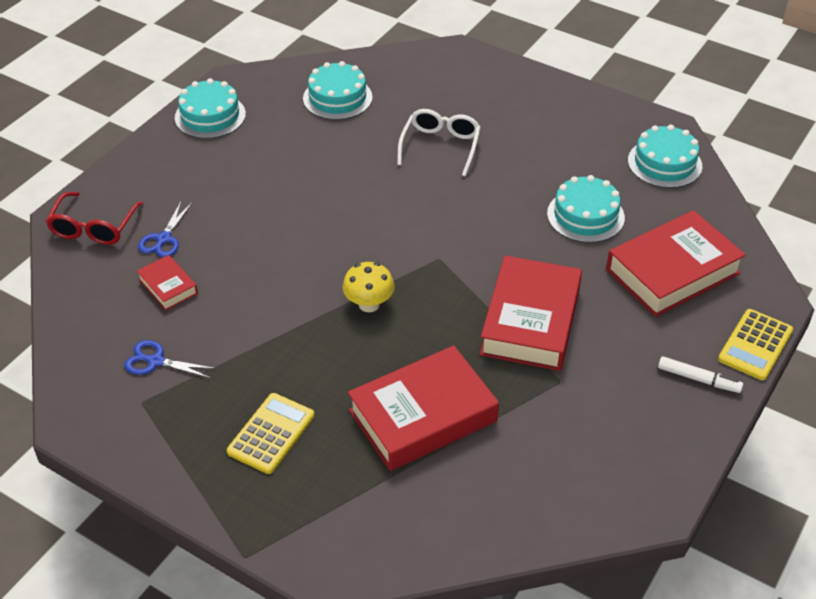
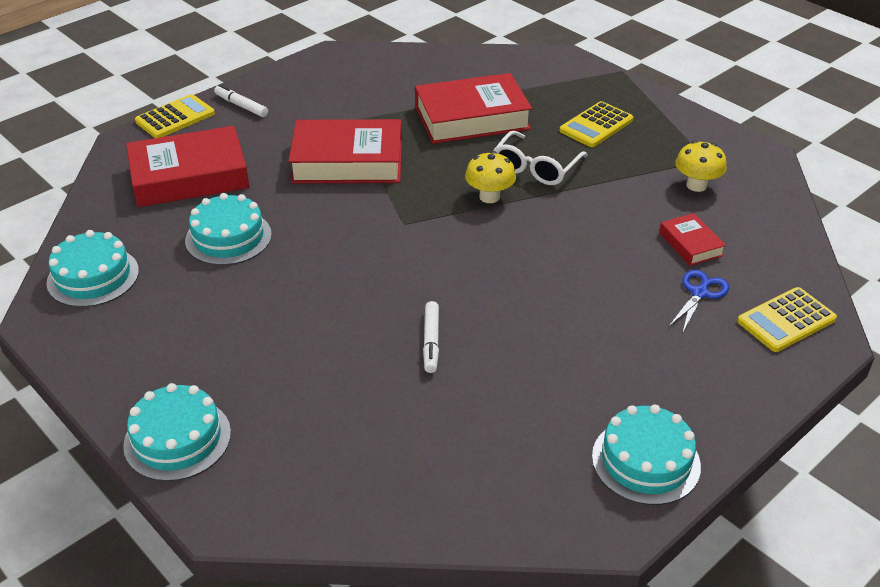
camera: 165 degrees left, 5 degrees down
(94, 228) = (786, 320): red glasses -> yellow calculator
(156, 361) = (696, 185): blue scissors -> yellow mushroom
(337, 98) = (448, 456): turquoise cake -> turquoise cake (177, 439)
(375, 163) = (431, 341): none -> white marker
(440, 146) = (339, 348): white glasses -> white glasses (535, 168)
(530, 321) = (347, 161): red book -> red book turned 60 degrees clockwise

